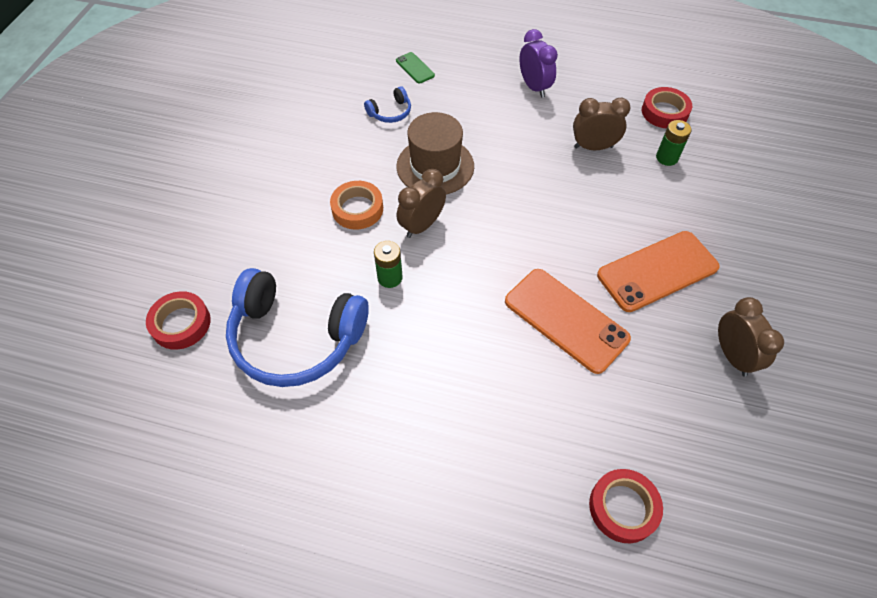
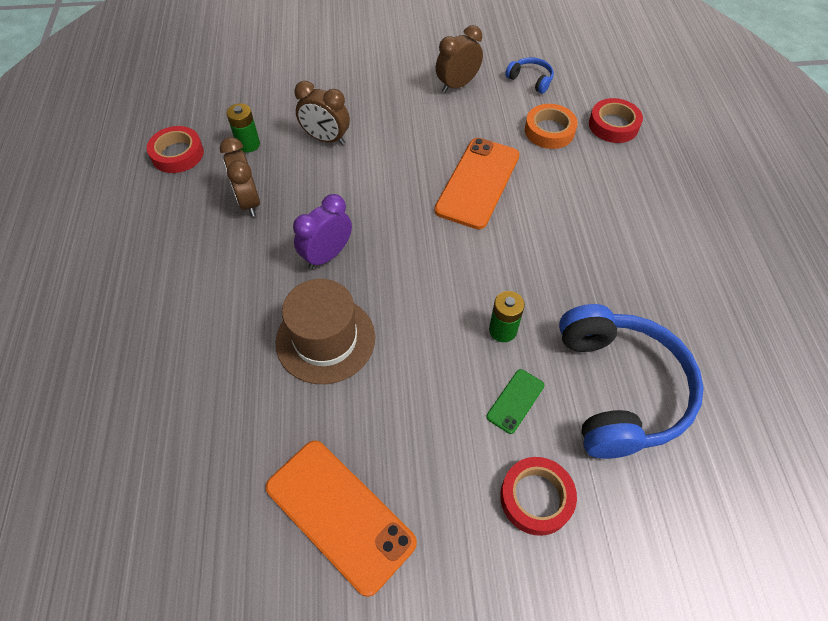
camera: 110 degrees left, 0 degrees up
(181, 323) = (676, 524): red tape -> red tape (536, 498)
(357, 209) = (424, 399): orange tape -> orange tape (549, 131)
(390, 112) = (240, 426): blue headphones -> blue headphones (530, 80)
(415, 68) = (134, 427): green phone -> green phone (515, 401)
(422, 225) = (421, 324): brown clock -> brown clock (326, 139)
(534, 87) = (155, 275): purple clock -> purple clock (327, 255)
(657, 271) = (395, 134): orange phone -> orange phone (340, 514)

